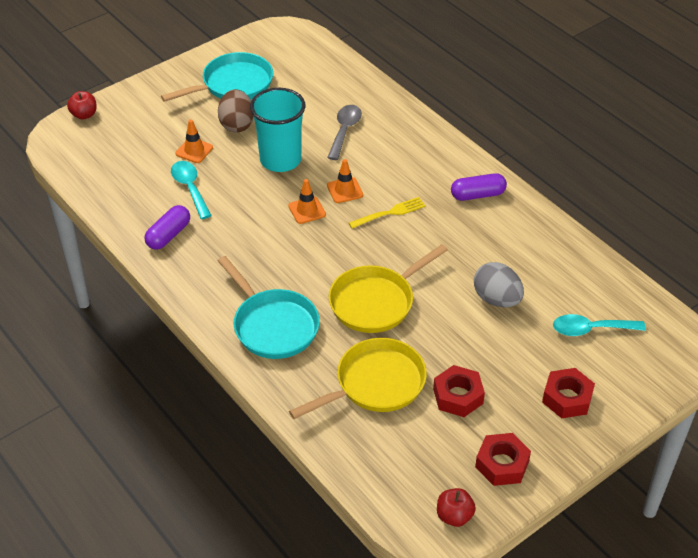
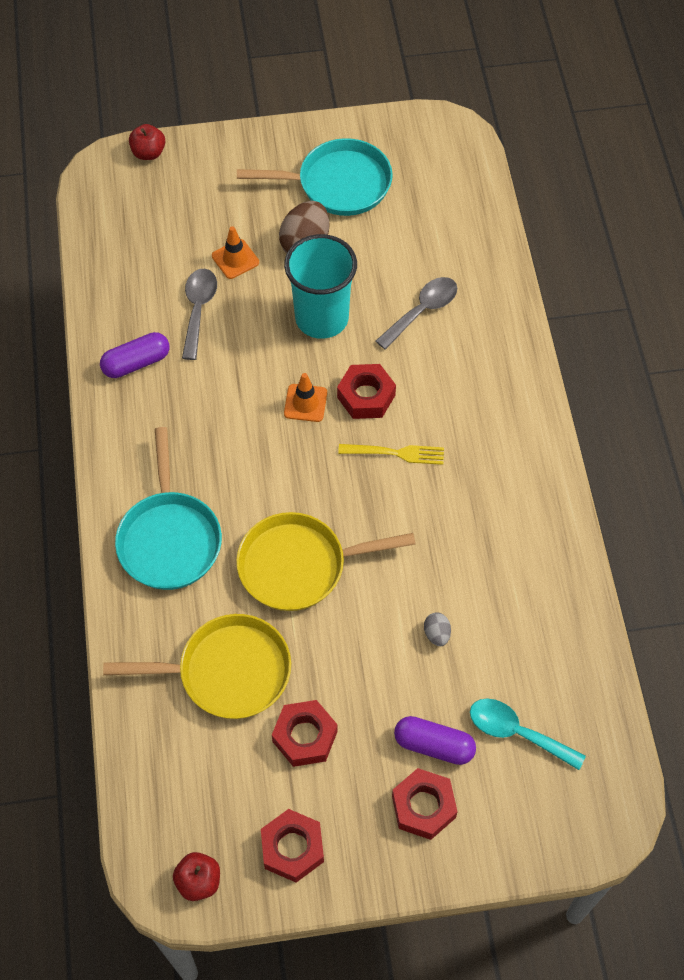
camera: 30 degrees right, 15 degrees up
(190, 188) = (198, 310): turquoise spoon -> grey spoon
(345, 190) = (366, 396): orange traffic cone -> red nut
(477, 195) = (516, 479): purple capsule -> purple capsule (434, 745)
(497, 299) = (436, 634): grey egg -> grey egg, size x0.49

